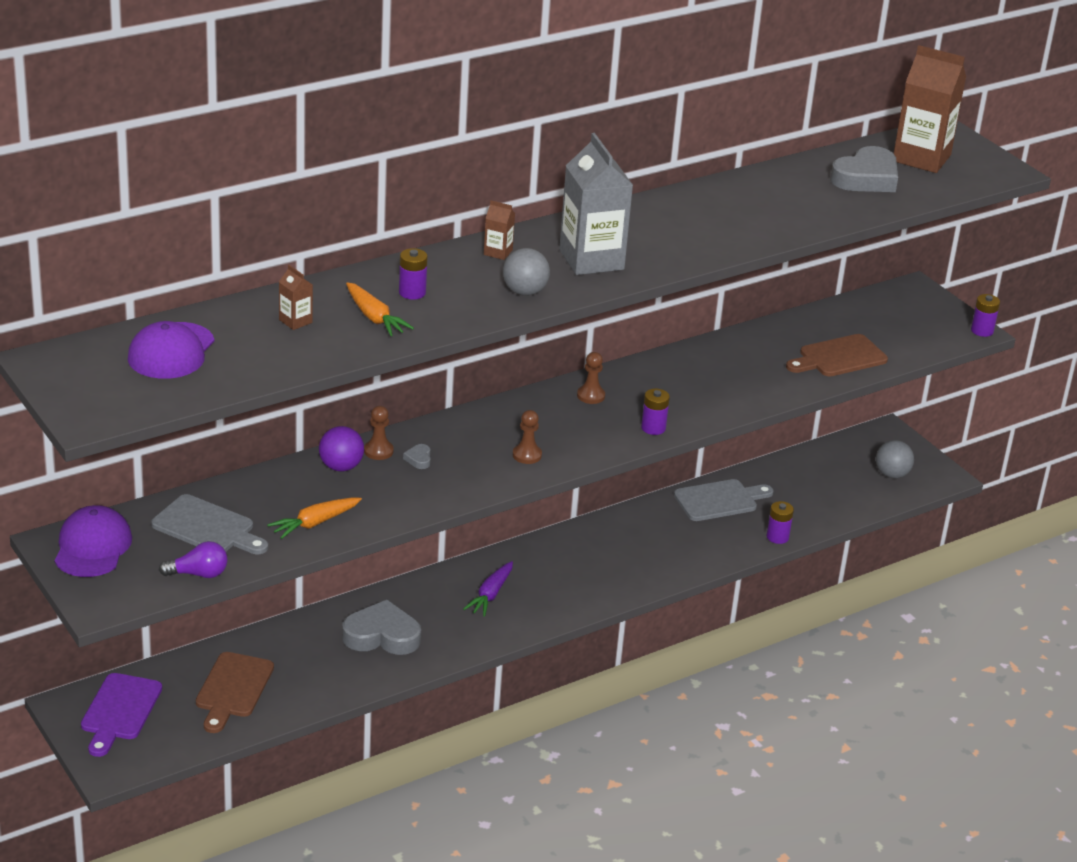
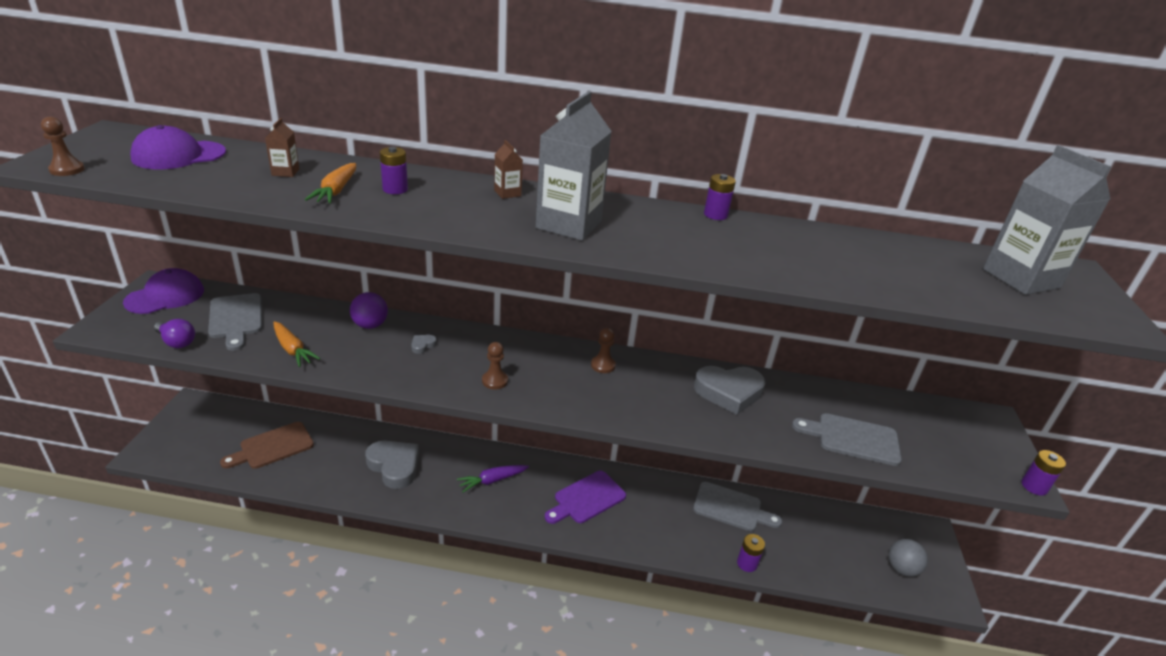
camera: 40 degrees right, 0 degrees up
(120, 711) = (205, 422): purple cutting board -> purple cutting board (587, 498)
(315, 523) = (292, 349): orange carrot -> orange carrot turned 135 degrees counterclockwise
(378, 451) = (408, 328): brown pawn -> brown pawn (67, 170)
(524, 292) = (473, 221): grey ball -> none
(653, 428) = (616, 411): purple battery -> purple battery (715, 215)
(839, 357) = (853, 438): brown cutting board -> grey cutting board
(866, 178) = (935, 270): grey heart -> grey heart (729, 392)
(921, 158) = (1021, 278): brown carton -> grey carton

